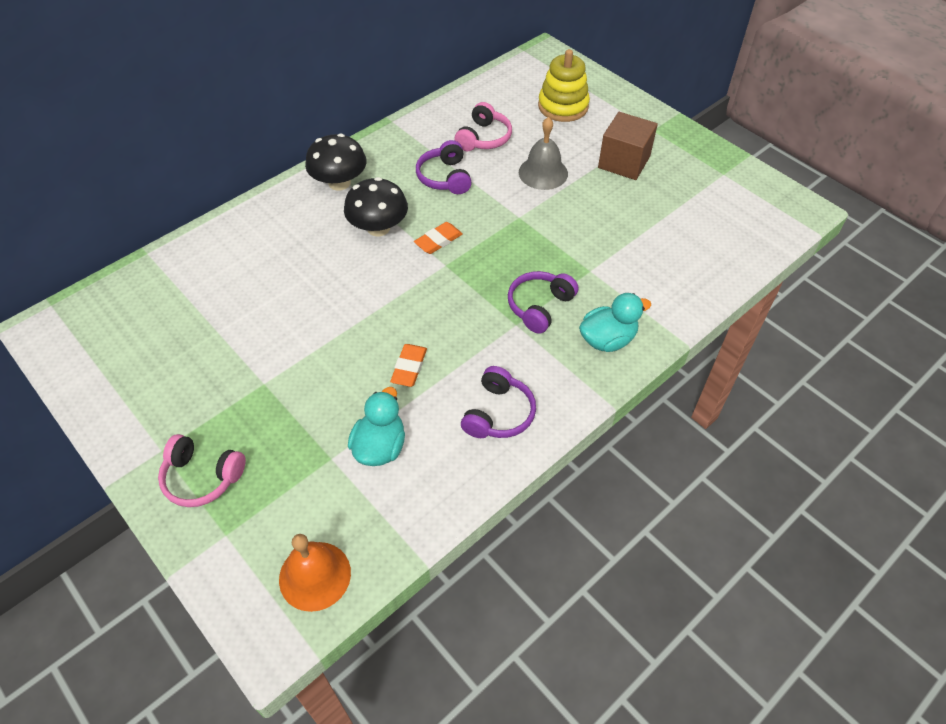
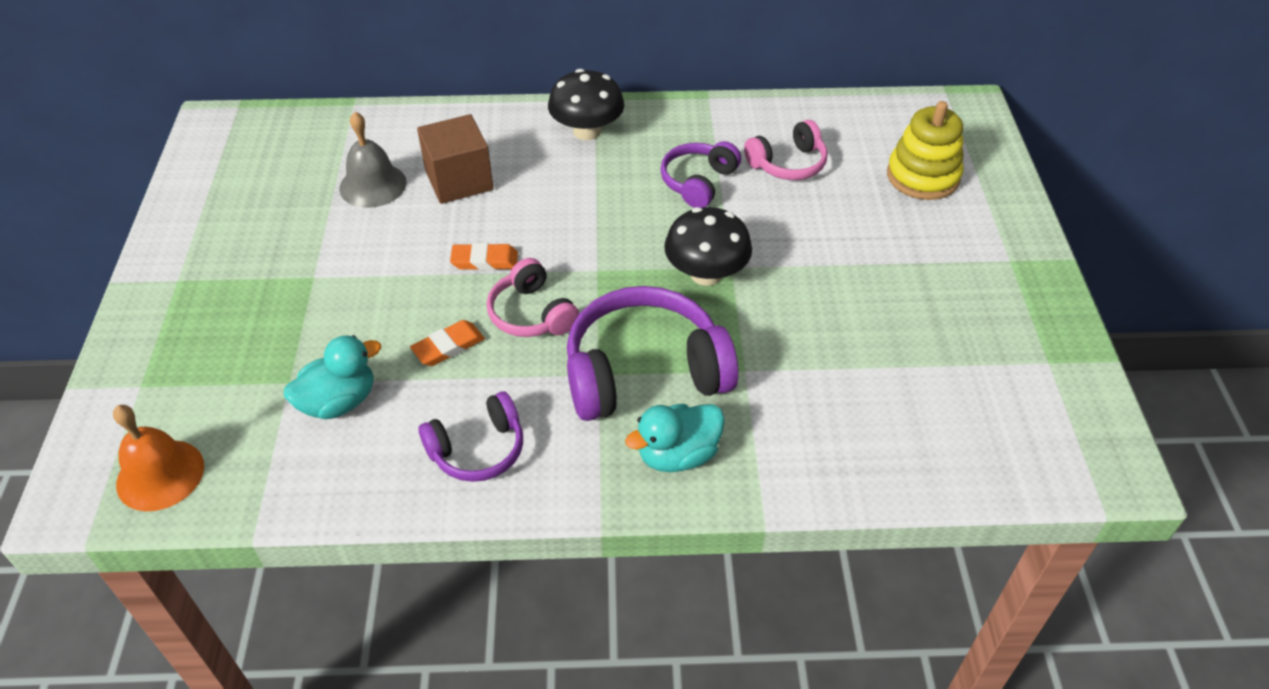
camera: 40 degrees right, 5 degrees down
(202, 477) = (178, 324): pink headphones -> pink headphones (531, 314)
(378, 228) = (574, 195): black mushroom -> black mushroom (706, 274)
(438, 240) = (618, 242): orange eraser -> orange eraser (484, 260)
(539, 306) = (644, 372): purple headphones -> purple headphones, size x1.76
(543, 172) = (813, 235): grey bell -> grey bell (373, 185)
(607, 339) = (677, 455): turquoise duck -> turquoise duck turned 135 degrees clockwise
(624, 162) = (927, 277): brown cube -> brown cube (459, 180)

